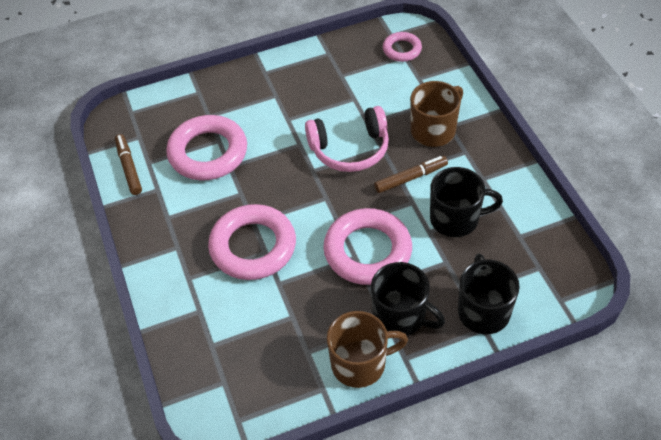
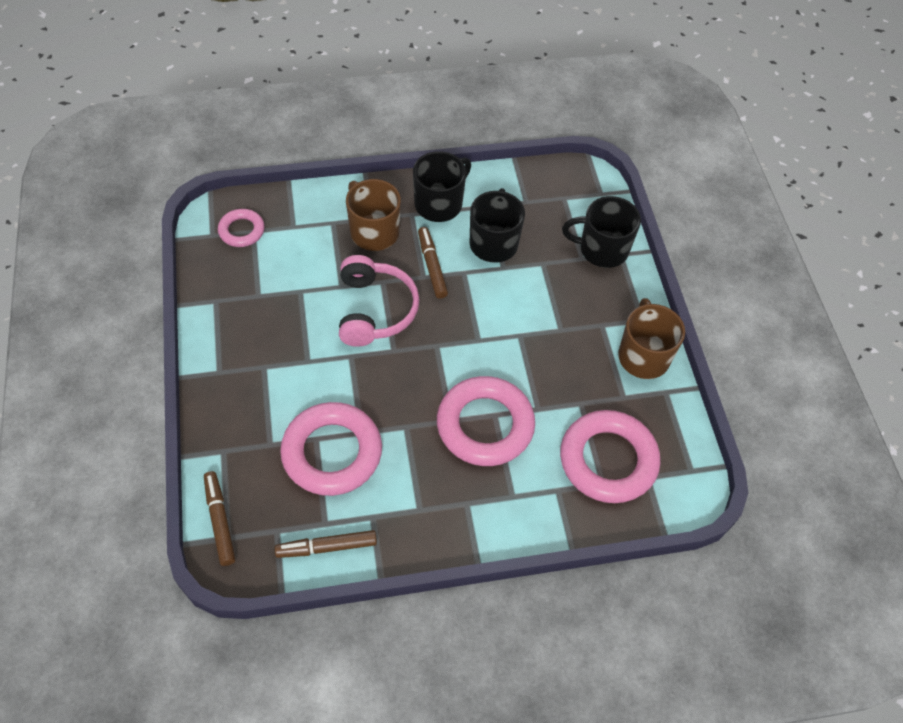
camera: 85 degrees left, 5 degrees up
(143, 105) = (220, 520): none -> brown marker
(367, 251) = (515, 323): pink ring -> pink ring (608, 460)
(401, 316) = (596, 312): black mug -> black mug (439, 204)

